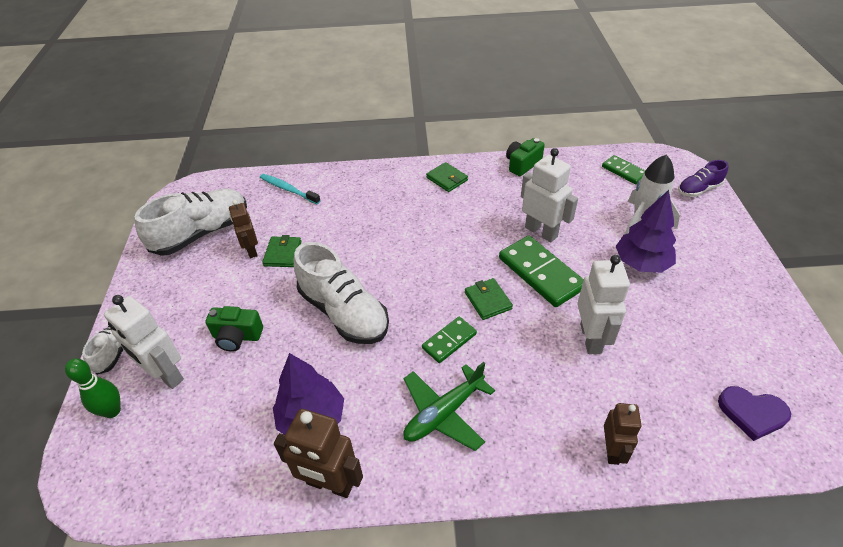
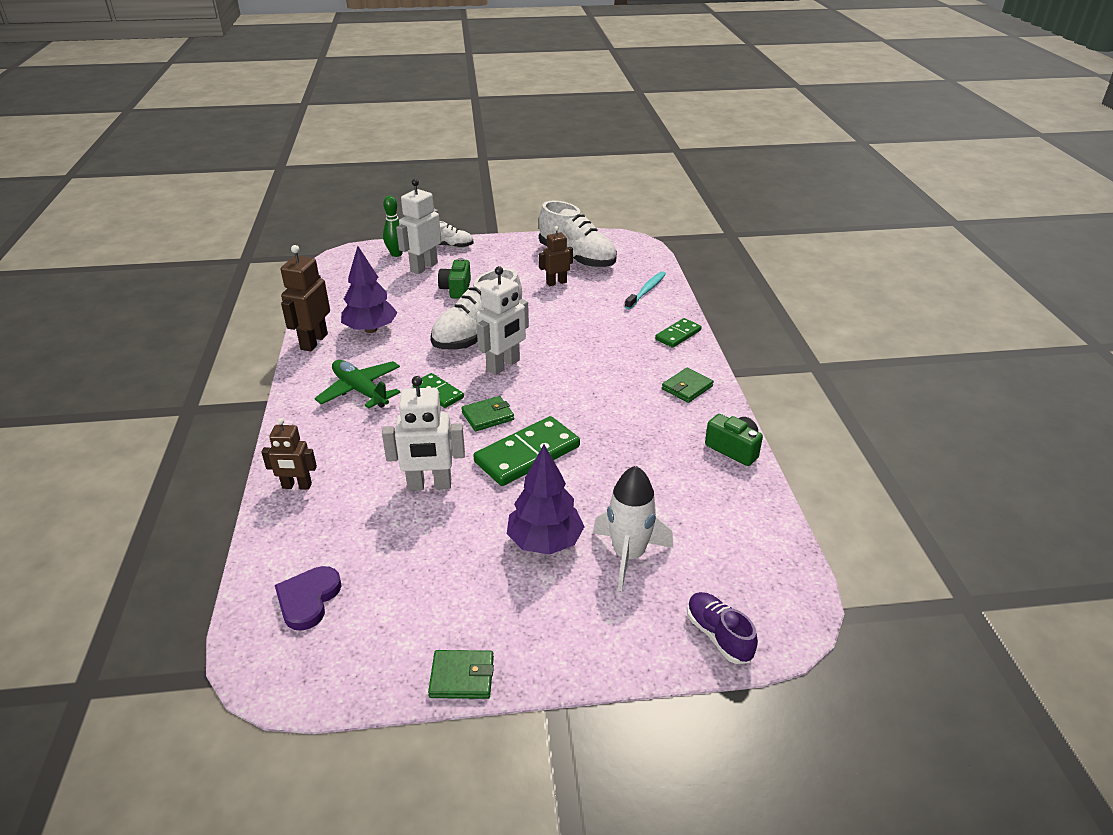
camera: 85 degrees right, 10 degrees down
(283, 253) = (553, 298): green wallet -> green wallet (462, 677)
(541, 232) = (598, 459): white robot -> white robot (503, 365)
(624, 171) = (745, 550): green domino -> green domino (678, 335)

